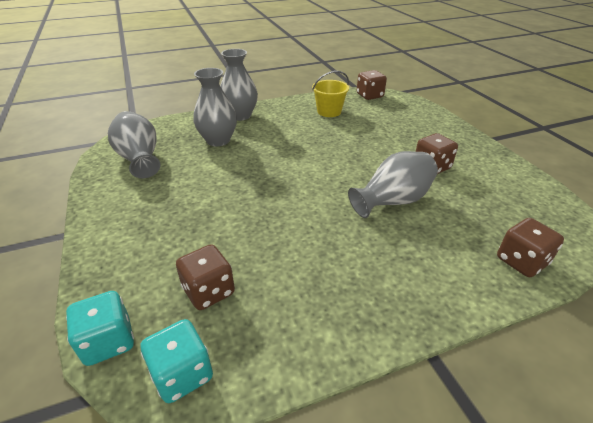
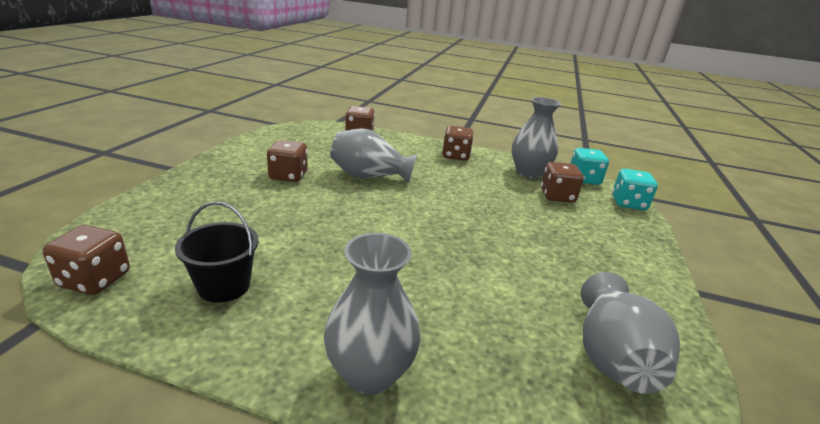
camera: 145 degrees left, 10 degrees down
(218, 140) = (462, 327): grey vase -> grey vase (528, 172)
(329, 111) = (224, 286): yellow bucket -> black bucket
(382, 299) = (455, 156): none -> brown dice

